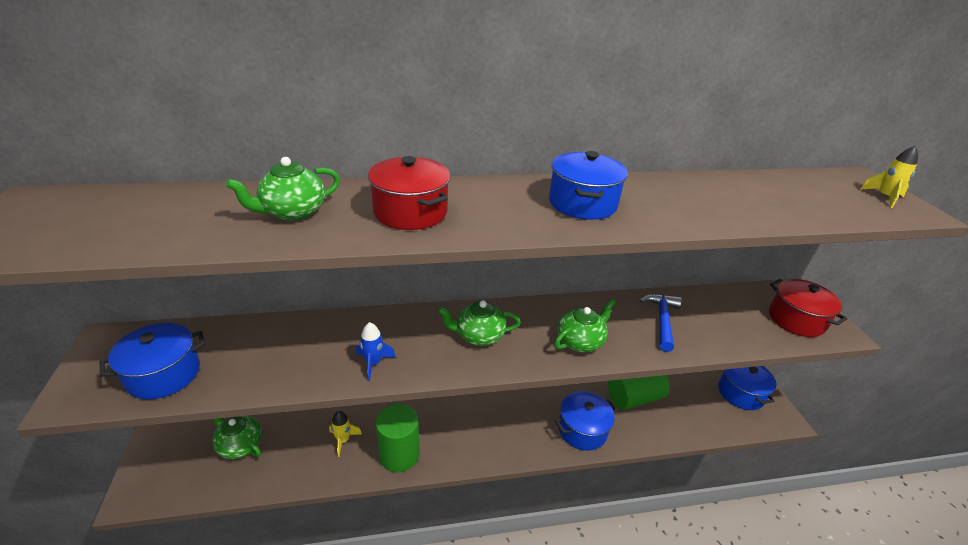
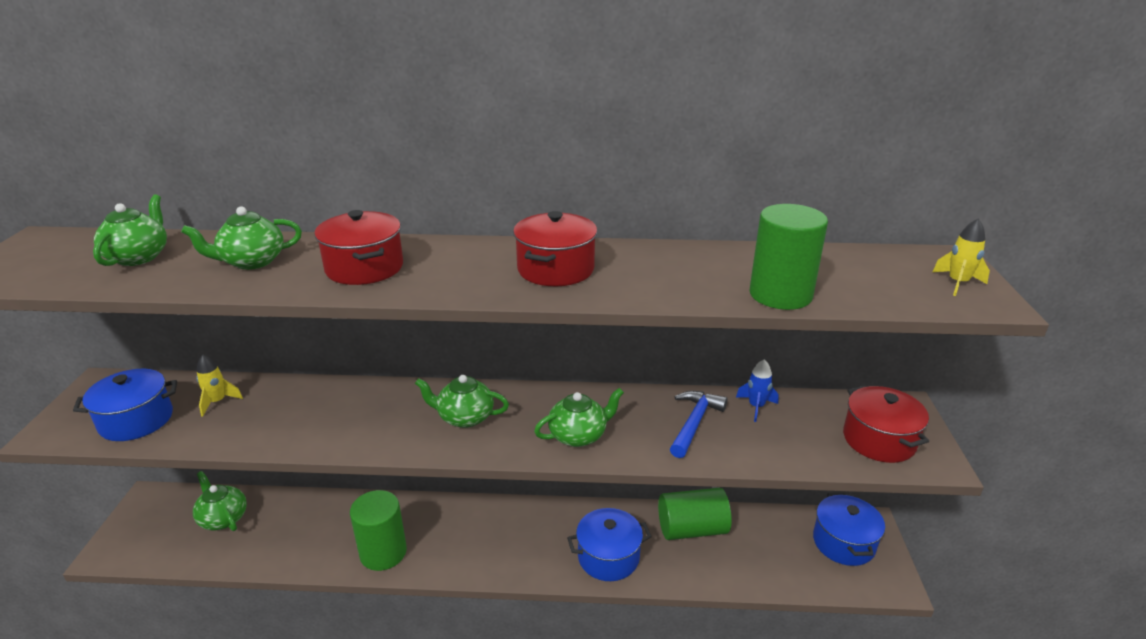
camera: 15 degrees right, 5 degrees down
(165, 214) = (139, 257): none -> green teapot
(343, 440) = (329, 529): yellow rocket -> yellow rocket (217, 402)
(373, 363) = (338, 433): blue rocket -> blue rocket (756, 407)
(582, 203) = (555, 269): blue pot -> red pot
(774, 215) = (780, 295): none -> green cylinder

